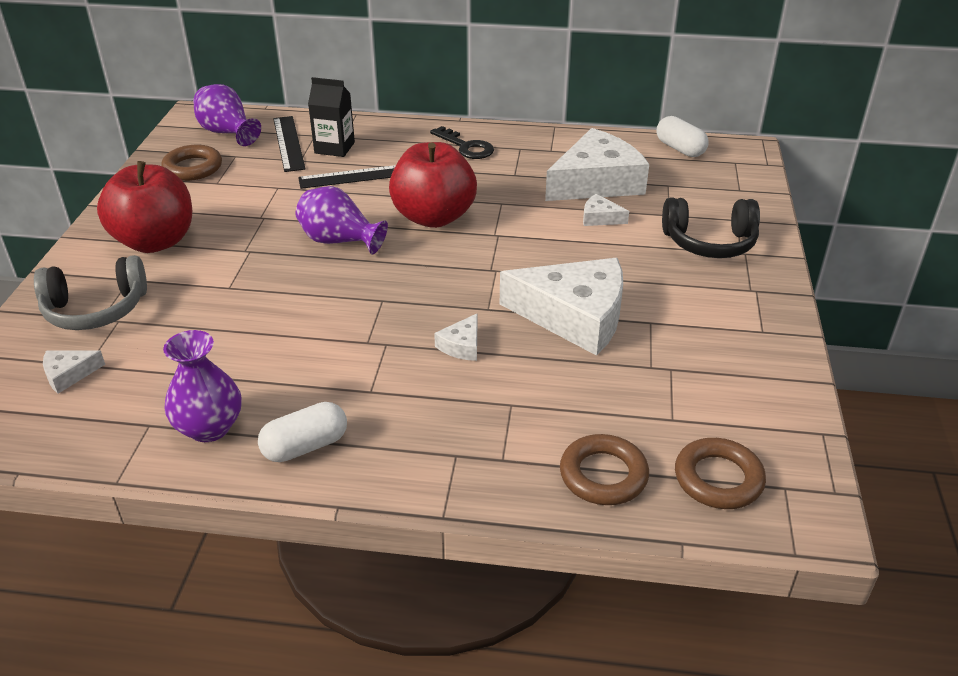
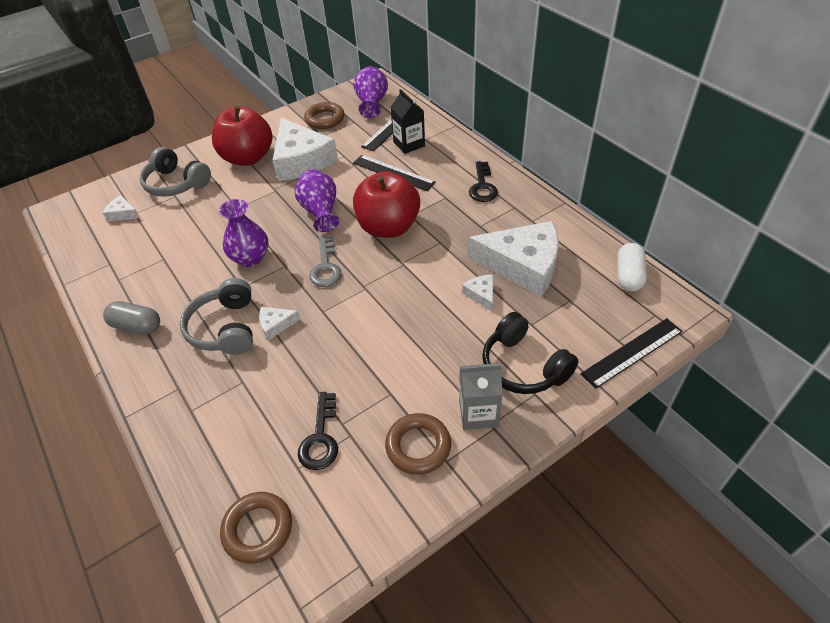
camera: 50 degrees right, 10 degrees up
(209, 427) = (123, 284): purple vase -> purple vase (250, 258)
(305, 446) = (137, 326): white capsule -> grey capsule
(414, 381) = (225, 328): none -> grey headphones
(428, 277) = (325, 267): none -> grey key
(574, 316) = (356, 353): white cheese -> white cheese (301, 160)
(603, 475) = (214, 466): brown ring -> brown ring (418, 446)
(652, 388) = (320, 438): none -> black key
(731, 289) = (478, 413): none -> grey carton
(759, 191) = (632, 352): none -> black ruler

